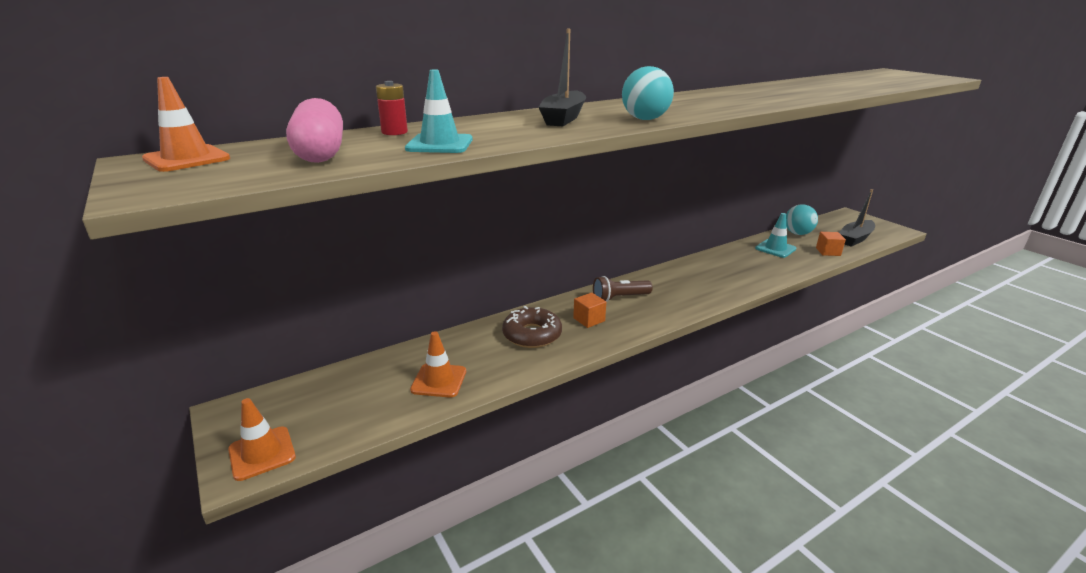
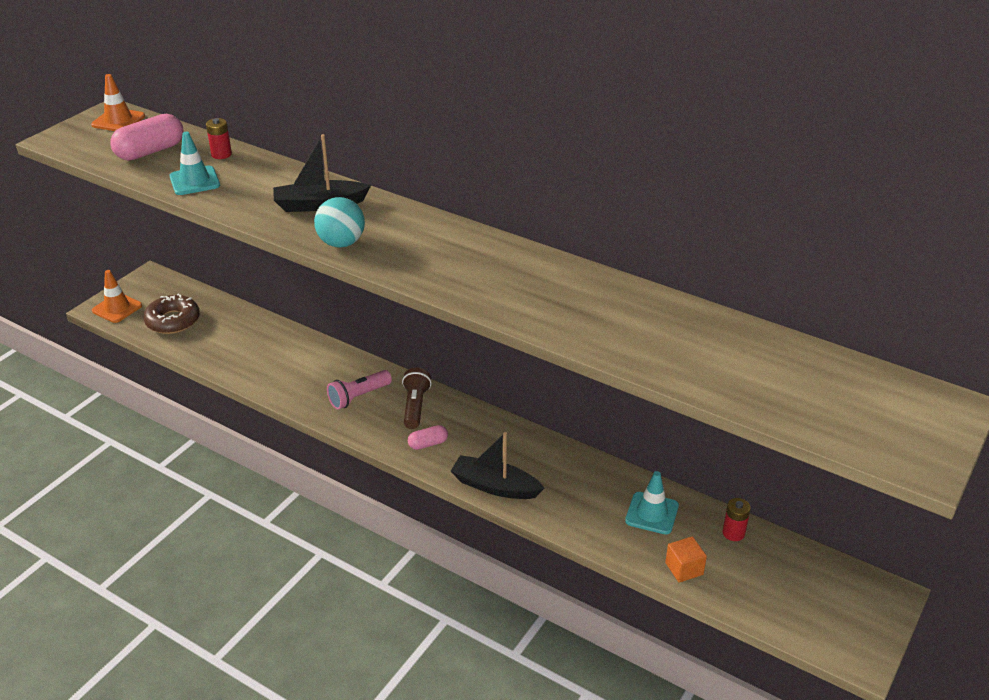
camera: 65 degrees right, 10 degrees up
(439, 380) = (221, 346): orange traffic cone -> none
(532, 335) = (312, 371): brown donut -> brown donut (173, 321)
(589, 319) = (358, 397): orange cube -> pink flashlight
(619, 298) = (415, 406): brown flashlight -> brown flashlight turned 45 degrees clockwise
(671, 302) = (428, 444): none -> pink capsule
(797, 233) = (733, 533): turquoise ball -> red battery
(855, 239) = (768, 600): black boat -> black boat (495, 486)

